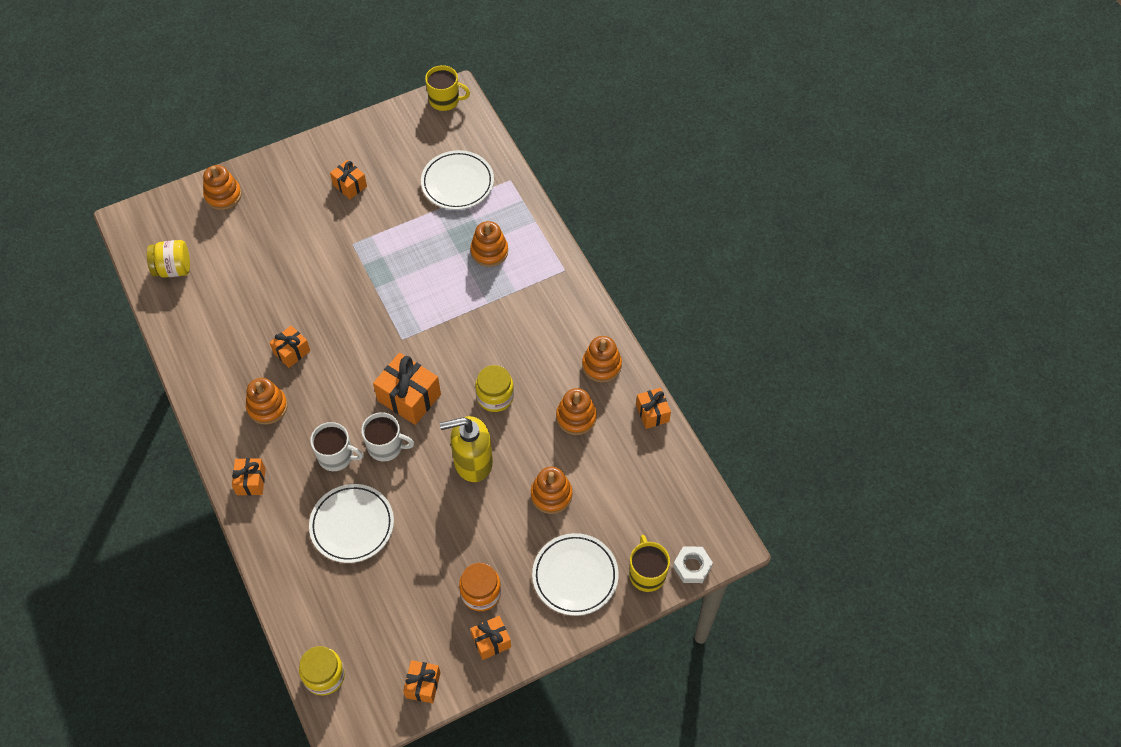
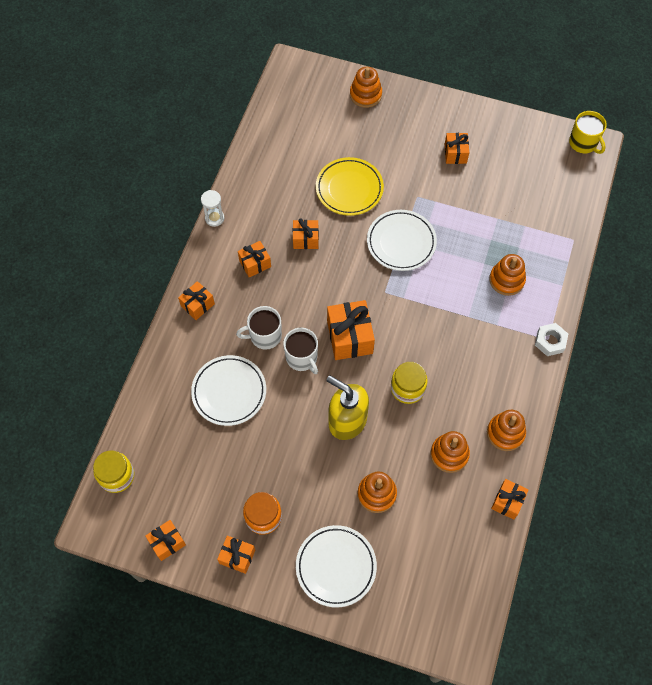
camera: 45 degrees right, 5 degrees up
(173, 269) = (287, 120): yellow jar -> none
(191, 400) = (214, 218): none -> white hourglass
(267, 407) = (255, 263): orange stacking toy -> orange gift
(288, 282) = (349, 189): none -> yellow plate
(336, 456) = (264, 336): white mug -> white mug turned 105 degrees clockwise
(457, 183) = (533, 211): white plate -> white plate (401, 242)
(647, 573) = (386, 614): yellow mug -> none
(692, 566) = (423, 641): white nut -> white nut (550, 341)

